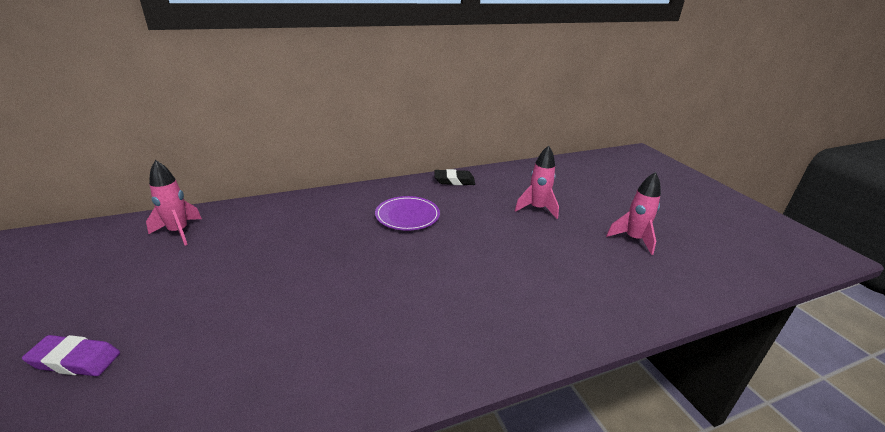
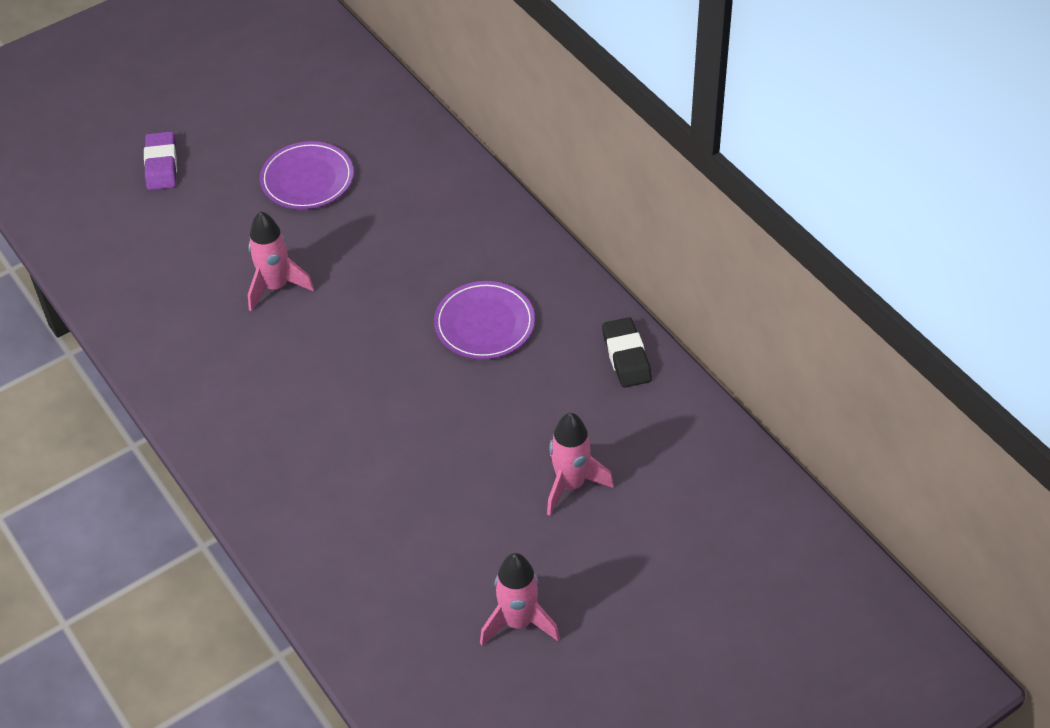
camera: 80 degrees right, 20 degrees up
(179, 232) = (364, 120): pink rocket -> pink rocket (276, 287)
(208, 267) = (307, 179): none -> purple plate

